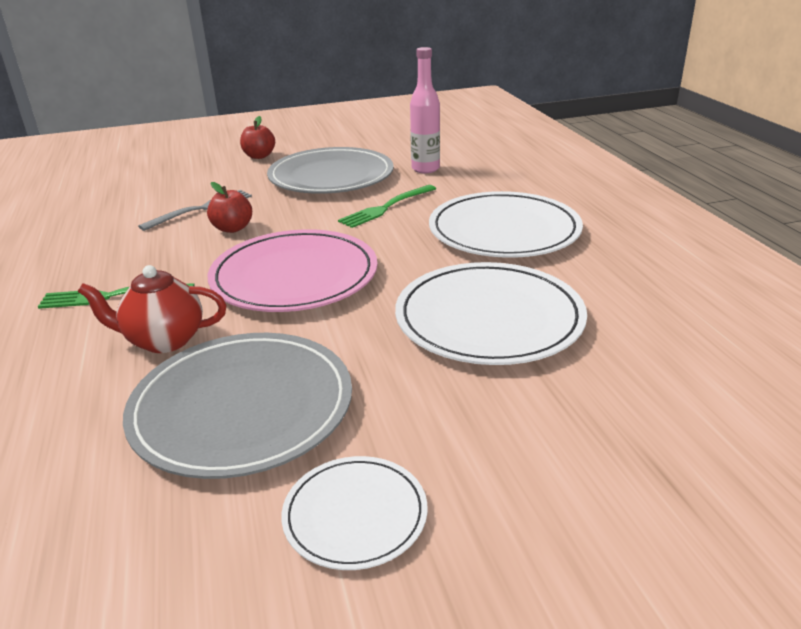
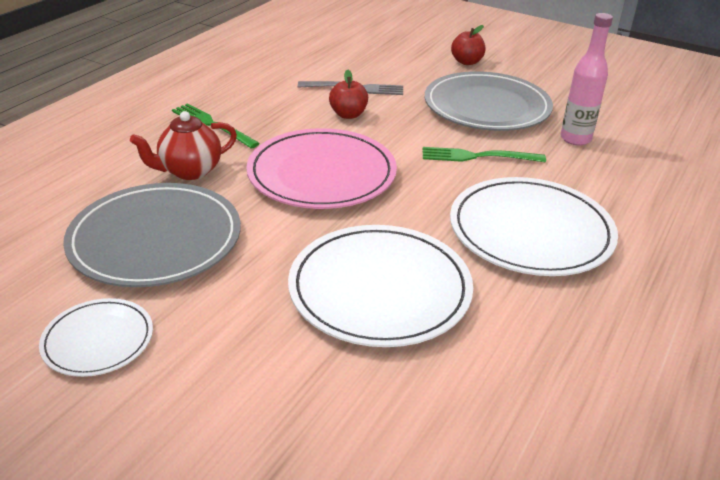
camera: 45 degrees right, 5 degrees up
(164, 340) = (190, 171): red teapot -> red teapot turned 75 degrees counterclockwise

